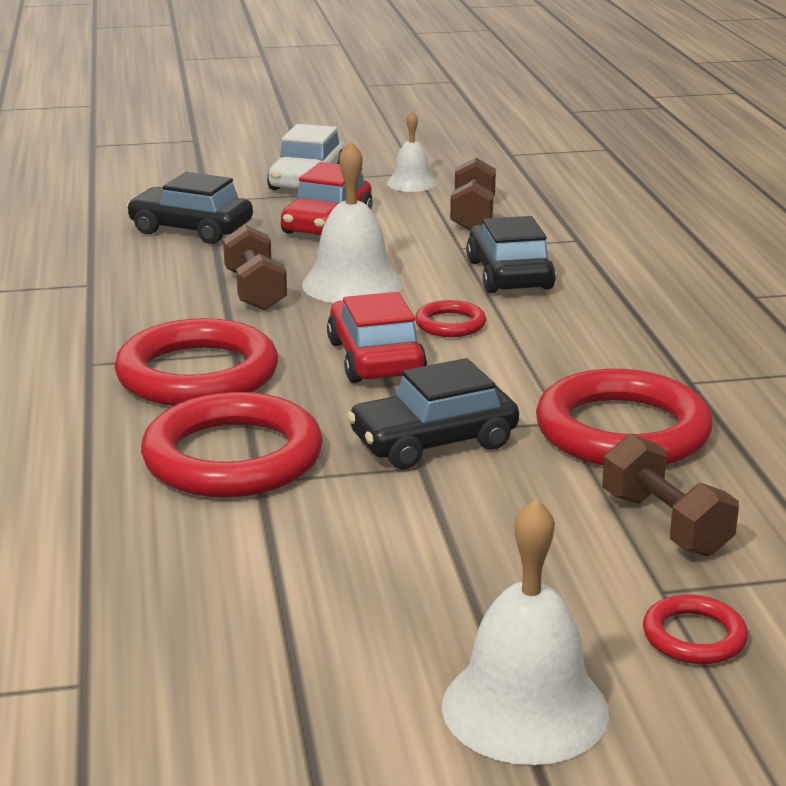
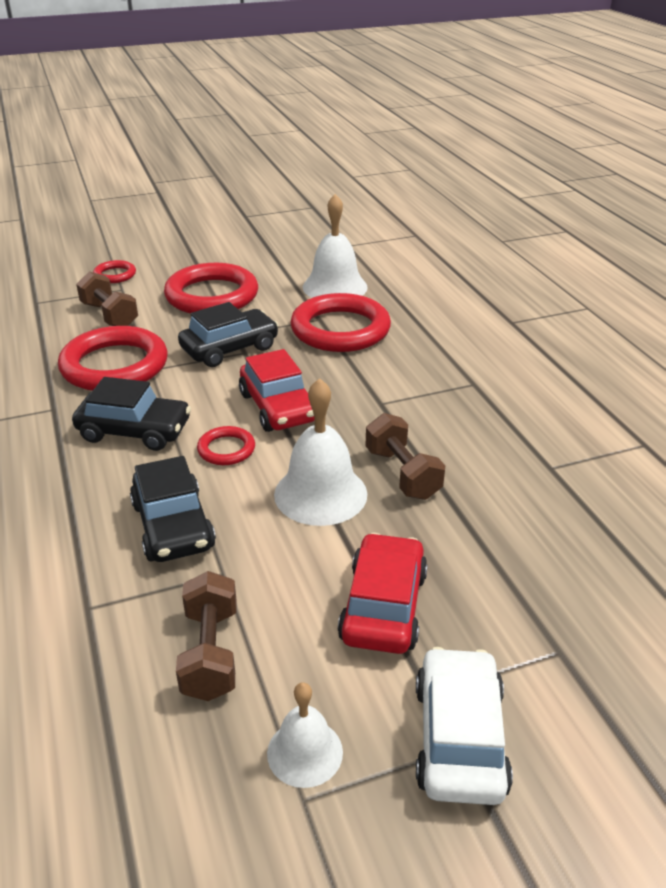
camera: 170 degrees right, 10 degrees up
(191, 229) = (529, 574): black car -> black car (134, 431)
(197, 374) = (395, 382): red ring -> red ring (212, 295)
(525, 708) = (186, 251): white bell -> white bell (335, 287)

